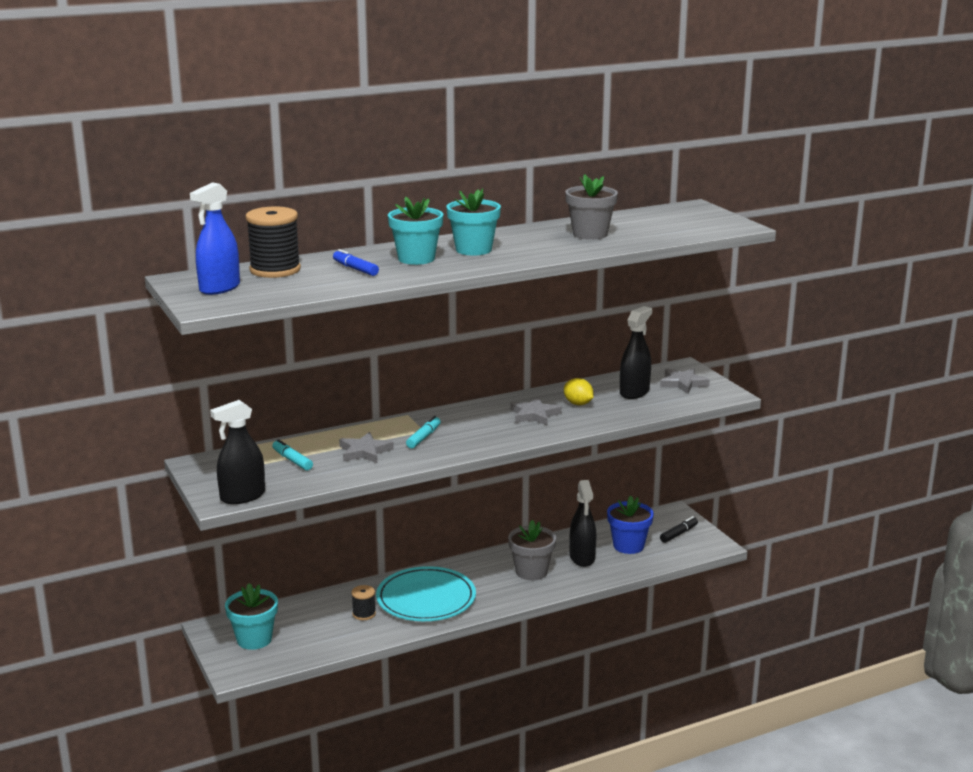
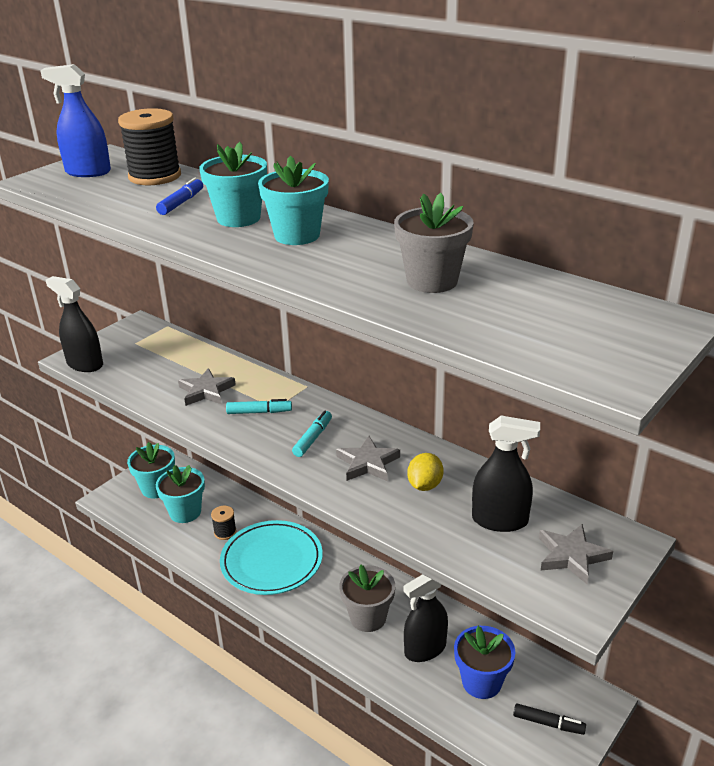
camera: 65 degrees right, 10 degrees up
(292, 460) = (166, 362): turquoise marker -> turquoise marker (312, 438)
(311, 630) = (185, 512): none -> turquoise flower pot

